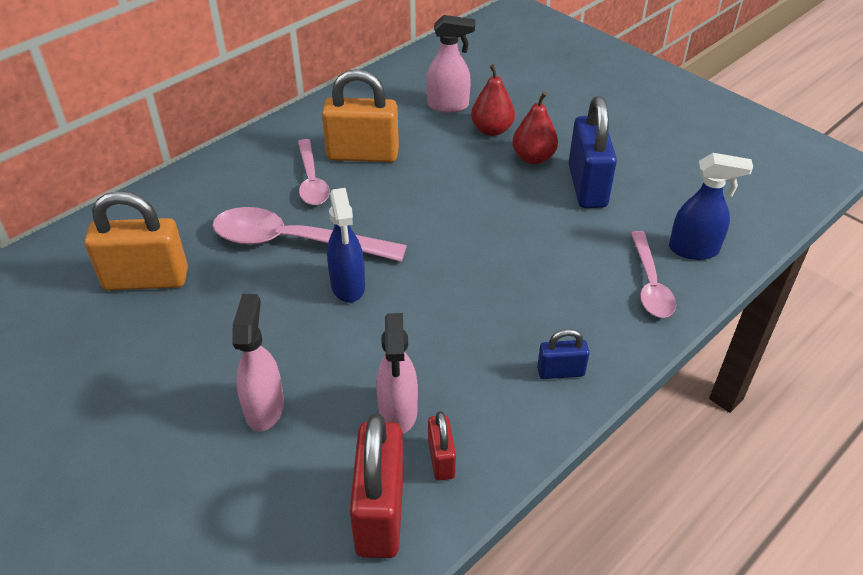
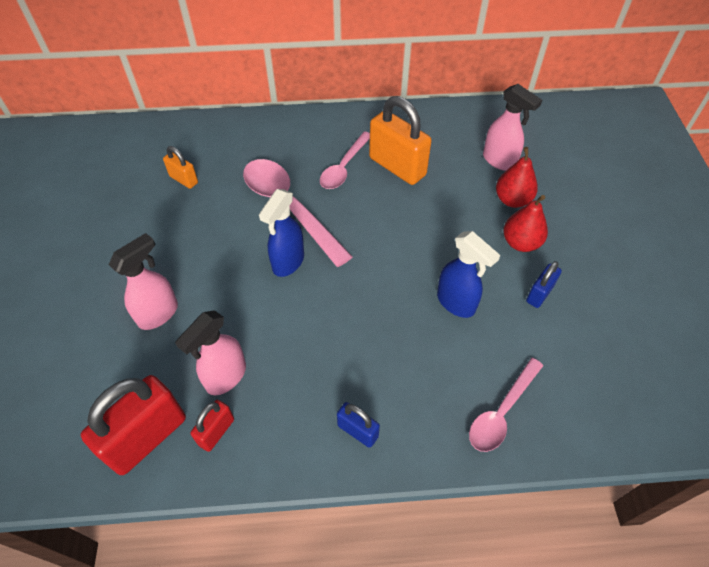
camera: 40 degrees right, 10 degrees up
(146, 279) = (184, 179): orange padlock -> orange padlock, size x0.51
(587, 186) = (539, 294): blue padlock -> blue padlock, size x0.51
(694, 250) = (572, 409): blue spray bottle -> blue spray bottle (456, 303)

